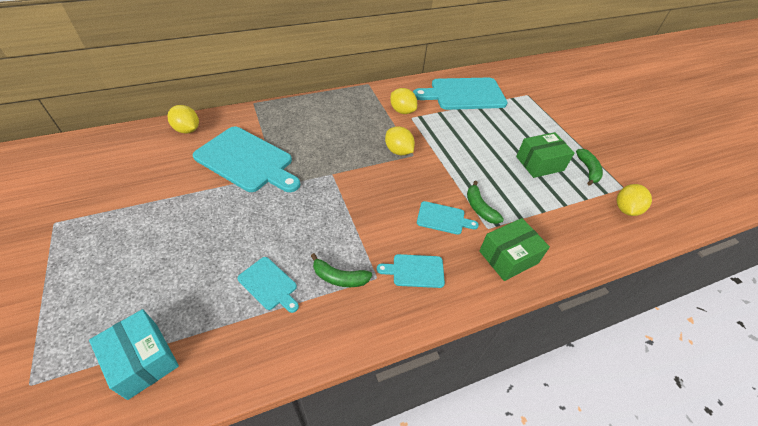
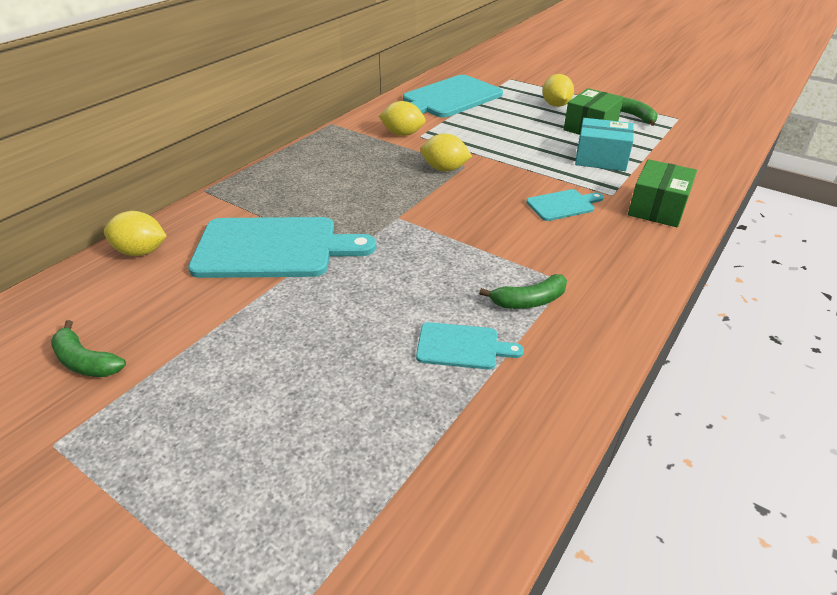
camera: 30 degrees left, 10 degrees down
(143, 360) = (407, 503): turquoise box -> turquoise box (601, 158)
(415, 271) = (593, 258): turquoise cutting board -> none
(479, 208) = (584, 182): green banana -> green banana (85, 362)
(625, 209) = (699, 133): yellow lemon -> yellow lemon (555, 105)

